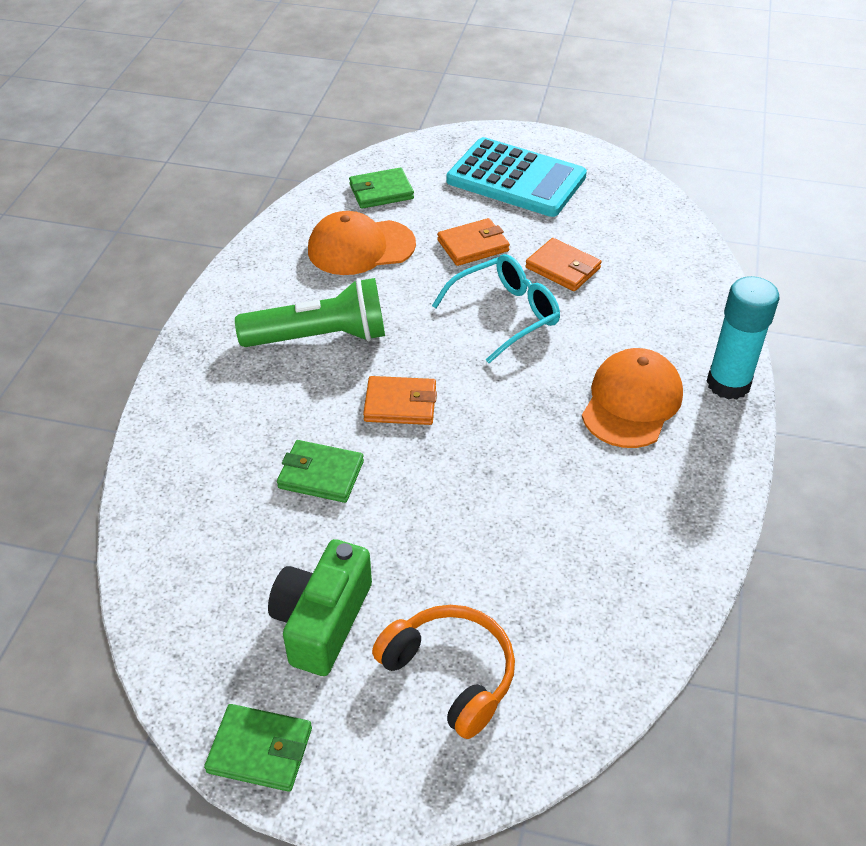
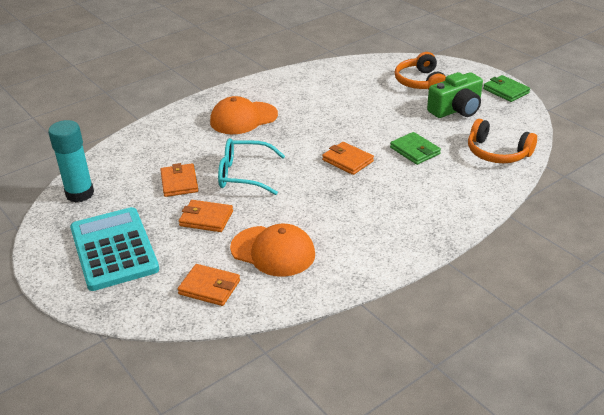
camera: 140 degrees left, 10 degrees down
(188, 540) = (497, 153): none -> orange headphones
(320, 337) = (355, 208): green flashlight -> none
(381, 192) = (209, 287): green wallet -> orange wallet
(728, 384) = (193, 107): turquoise glue stick -> turquoise glue stick (80, 194)

